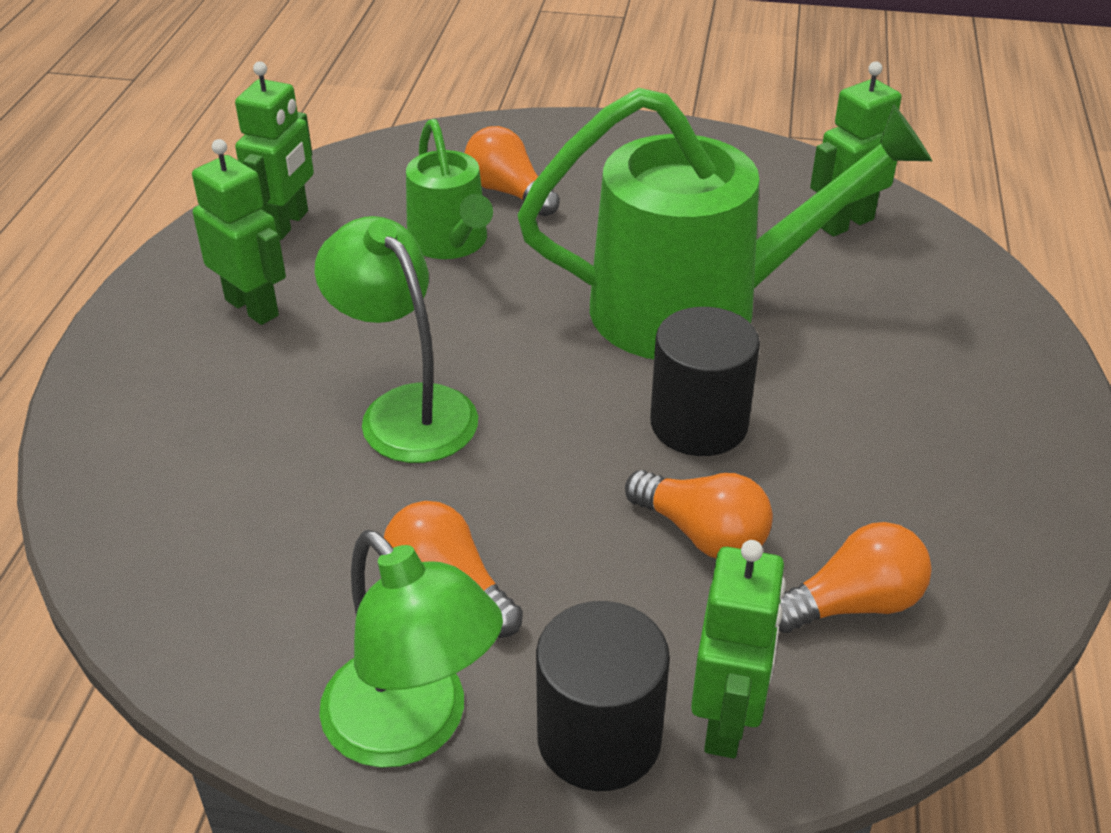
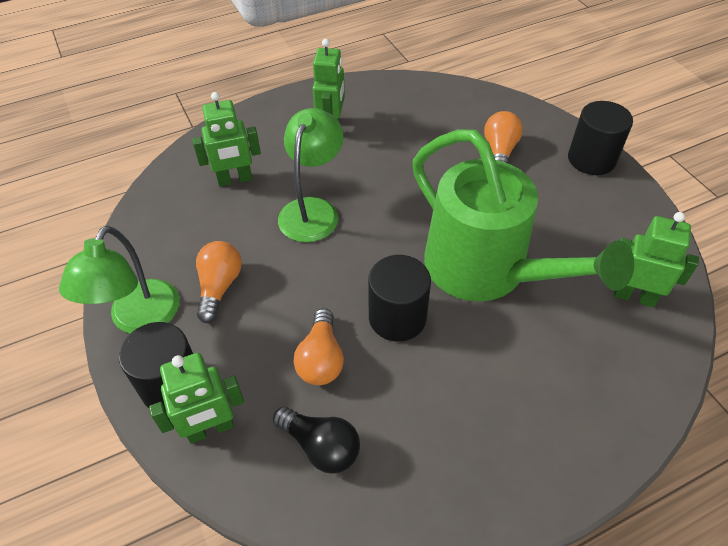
camera: 55 degrees right, 10 degrees up
(287, 224) = (395, 101): green robot -> green robot (235, 180)
(451, 243) = (438, 156): green watering can -> none
(608, 136) = (591, 159): none -> black cylinder
(852, 604) = (321, 446): orange light bulb -> black light bulb

